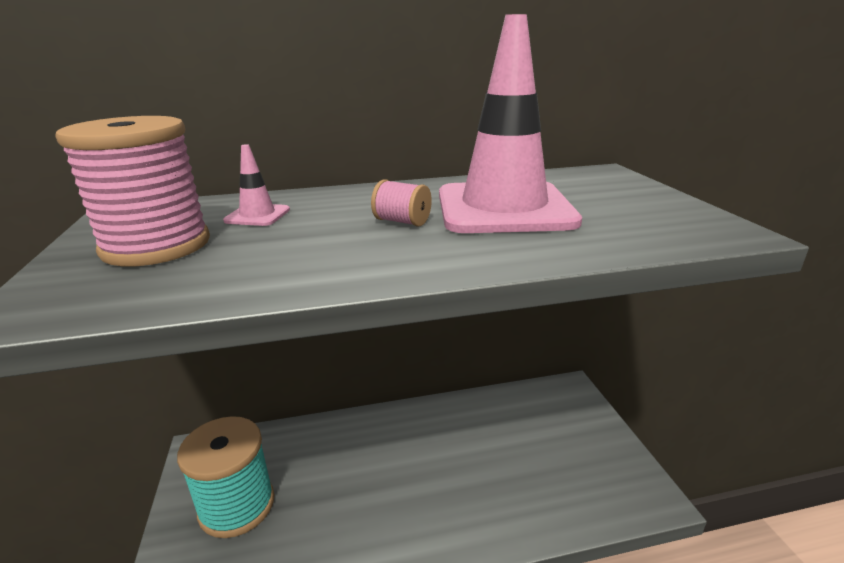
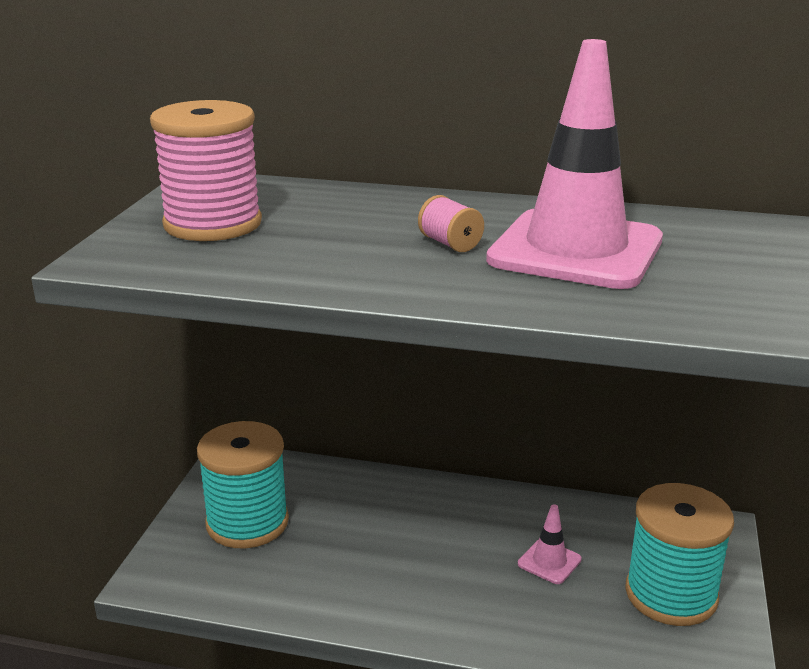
camera: 25 degrees right, 0 degrees up
(257, 215) = (317, 209): pink traffic cone -> pink traffic cone (549, 562)
(578, 447) = (671, 594): none -> turquoise spool

